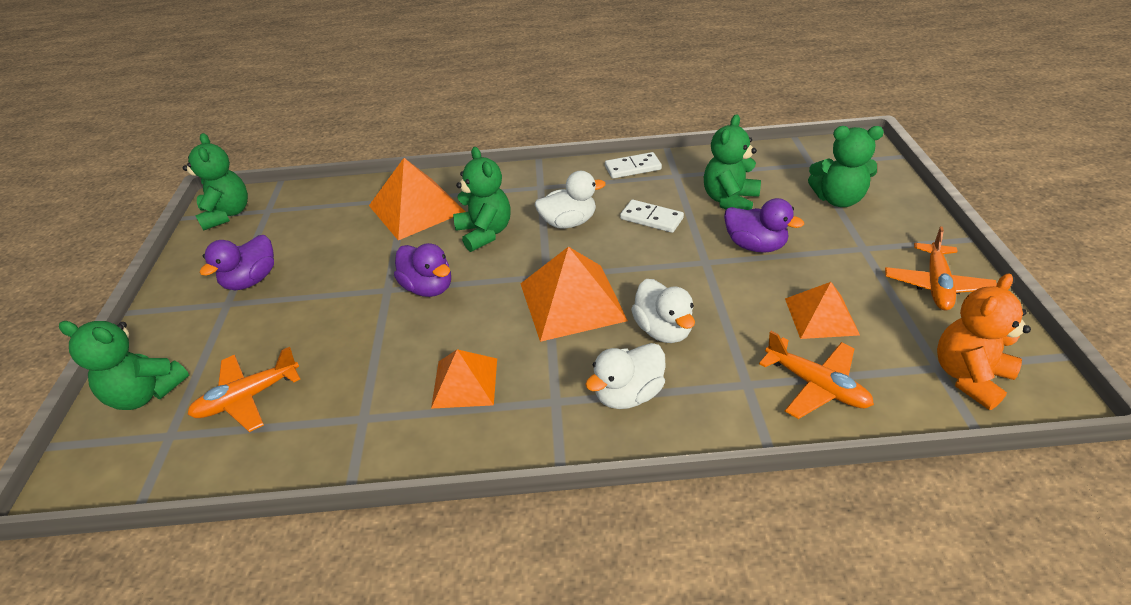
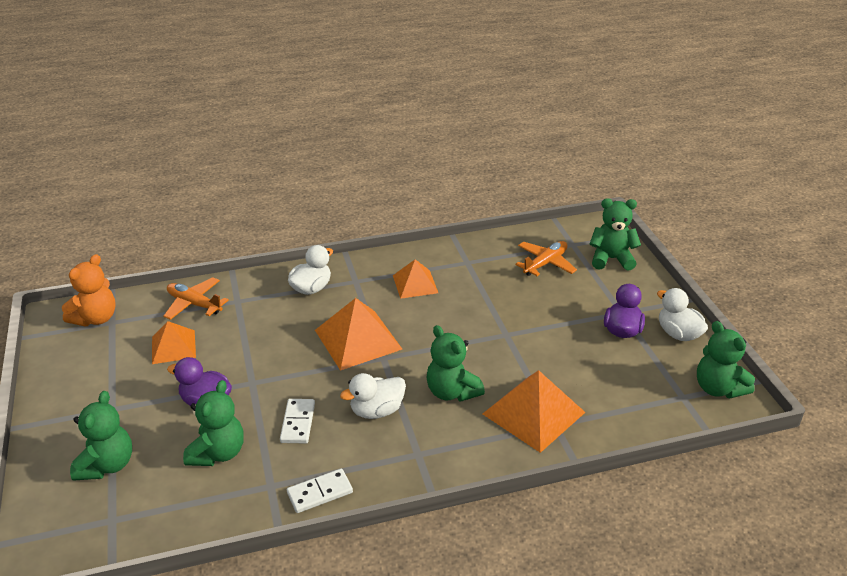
camera: 165 degrees right, 5 degrees down
(428, 287) = (474, 338): purple duck -> none
(651, 218) = (297, 423): white domino -> white domino turned 75 degrees clockwise
(663, 330) = (289, 326): white duck -> white duck (678, 334)
(838, 199) = (107, 465): green teddy bear -> green teddy bear turned 105 degrees clockwise
(936, 285) = (73, 379): orange plane -> none

